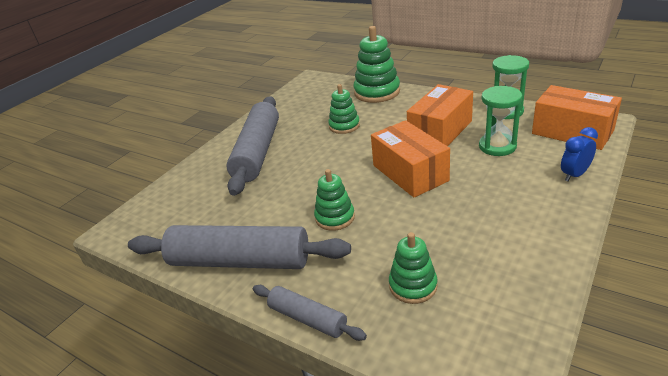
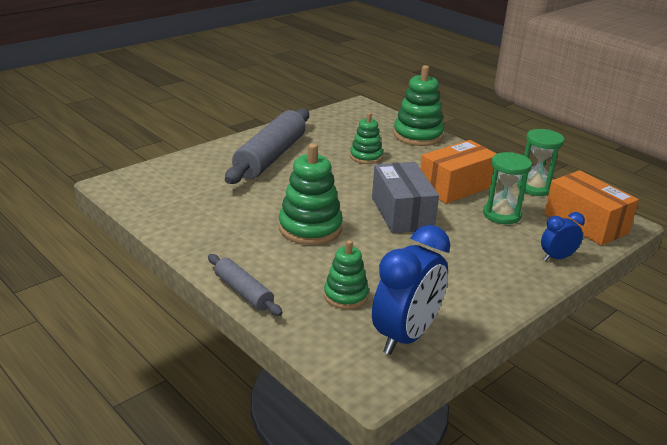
camera: 10 degrees right, 5 degrees down
(240, 261) = (209, 237): grey rolling pin -> none
(335, 217) = (310, 228): green stacking toy -> green stacking toy, size x1.63
(410, 173) = (402, 213): orange box -> grey box
(501, 315) = (406, 336): none -> blue clock

